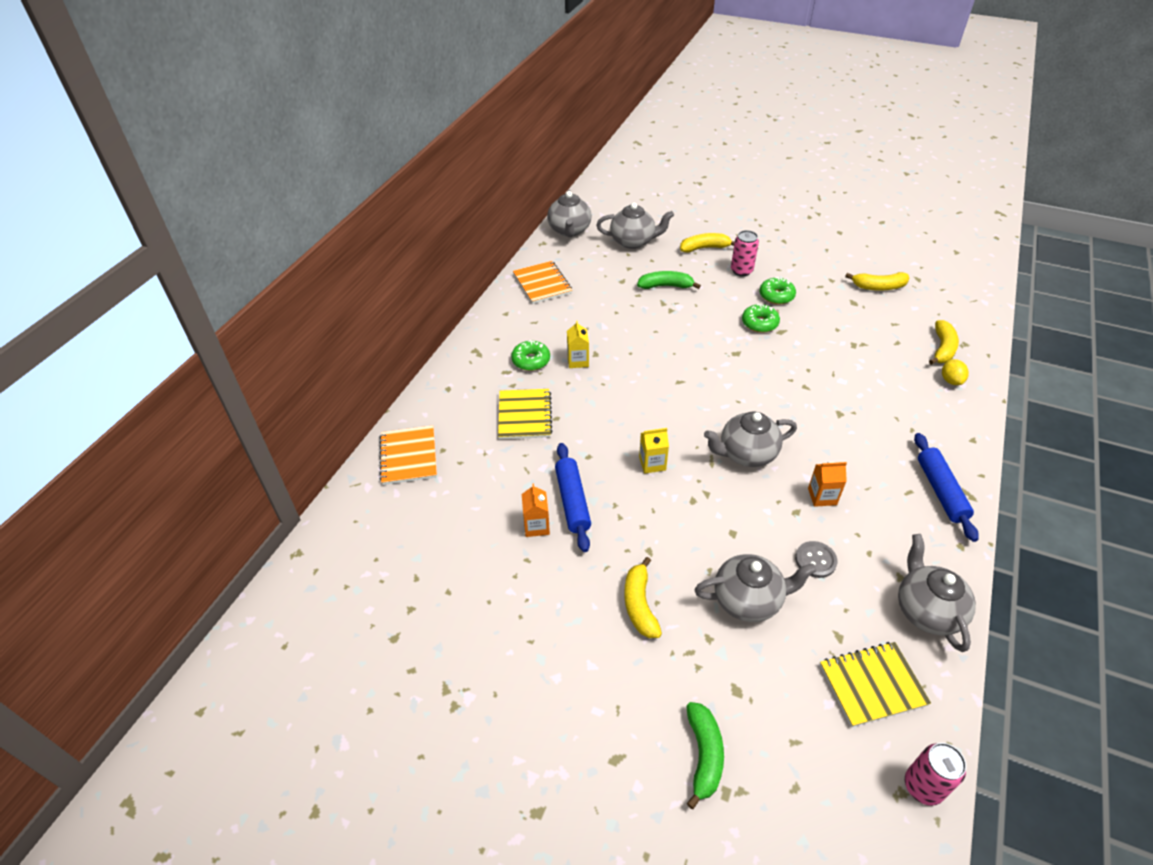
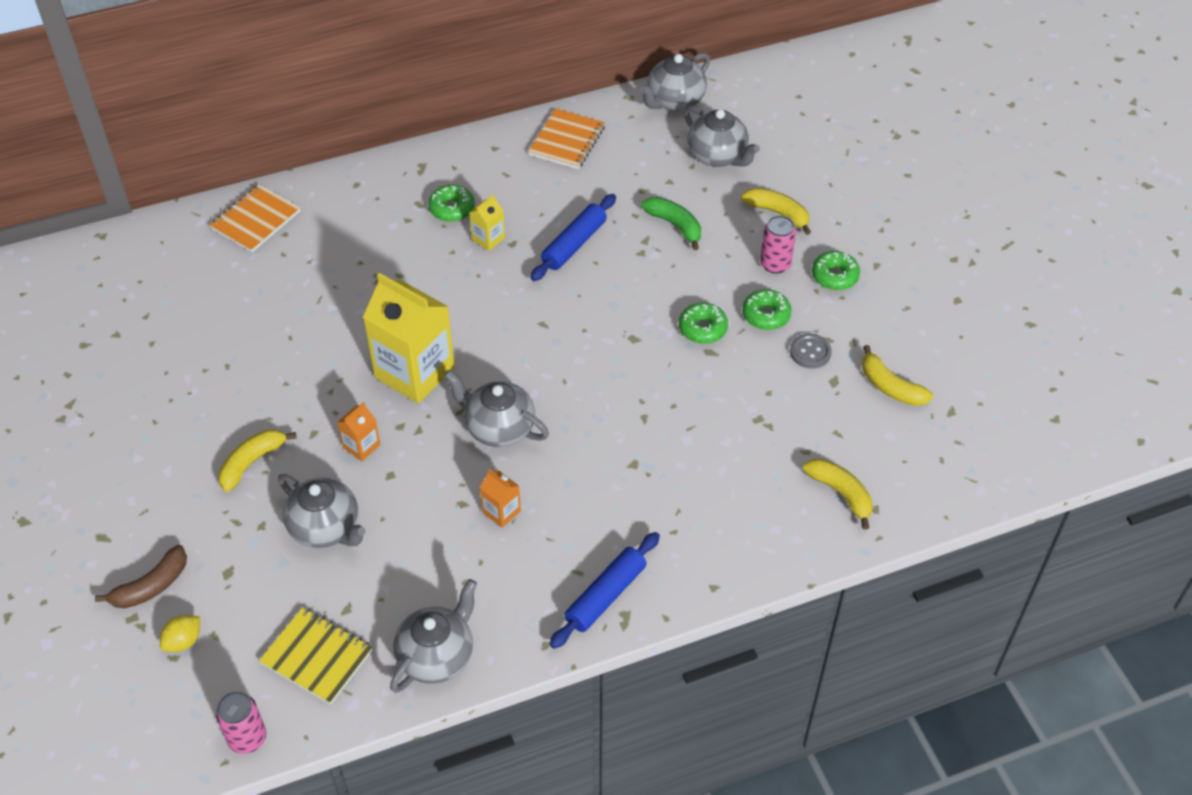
camera: 45 degrees right, 5 degrees up
(524, 415) = (379, 253): yellow notebook -> none
(536, 526) = (266, 347): orange carton -> orange carton (361, 446)
(572, 501) = (315, 351): blue rolling pin -> blue rolling pin (574, 244)
(652, 463) = (414, 372): yellow carton -> yellow carton, size x2.24
(704, 755) = (151, 586): green banana -> brown banana
(775, 257) = (834, 276): none -> green donut
(815, 560) = (417, 548): grey button -> grey button (810, 352)
(942, 349) = (841, 493): yellow banana -> yellow banana turned 105 degrees counterclockwise
(951, 380) = (792, 526): yellow lemon -> yellow lemon (183, 641)

